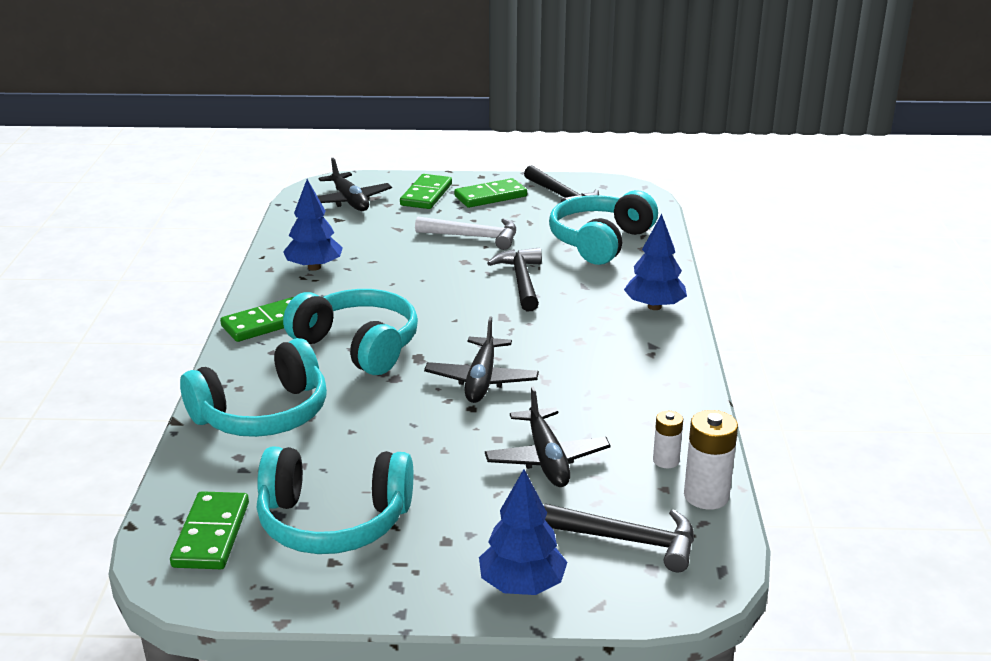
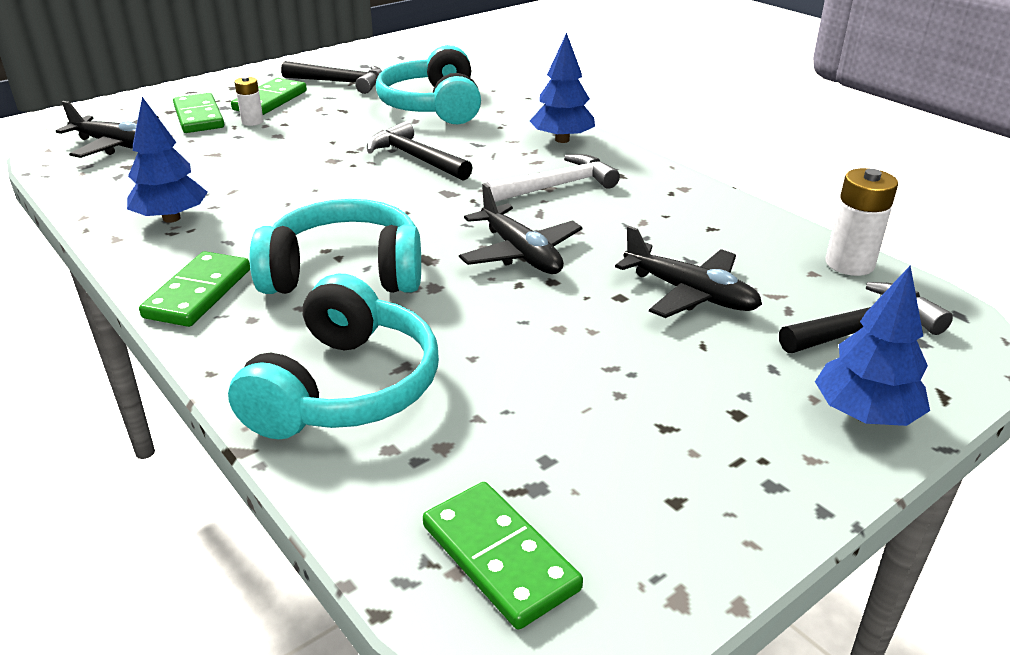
camera: 40 degrees left, 5 degrees up
(333, 521) = (606, 458): turquoise headphones -> none
(474, 237) = (309, 137): white hammer -> white hammer (557, 186)
(666, 461) = (776, 251): white battery -> white battery (252, 122)

